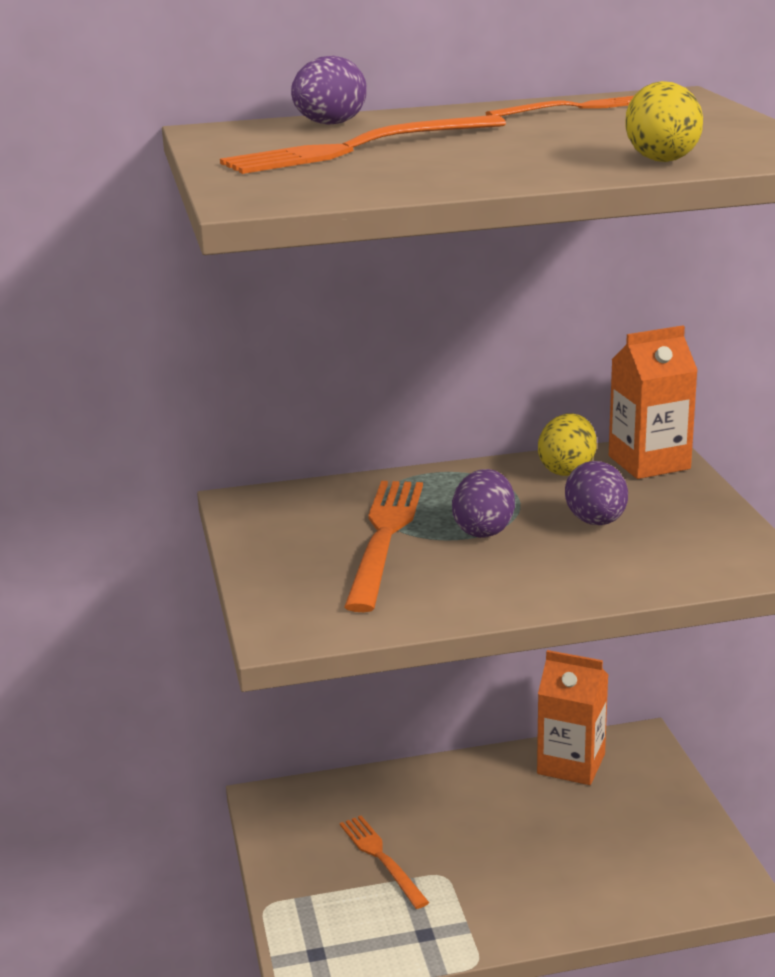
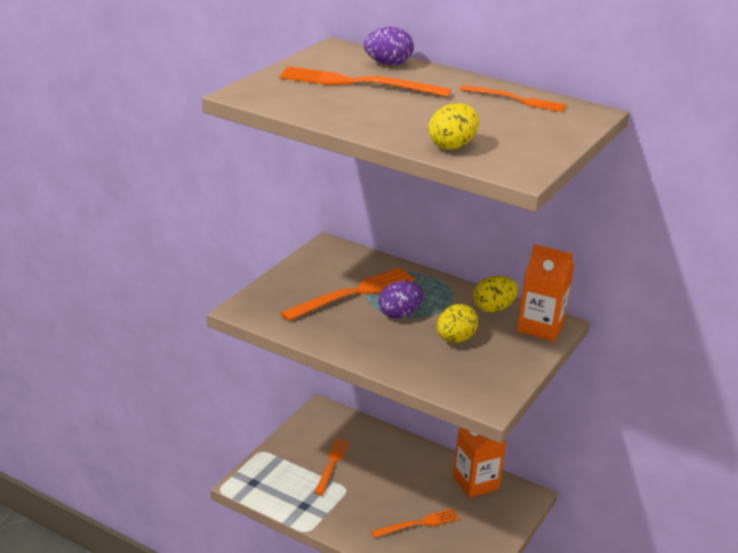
camera: 40 degrees right, 5 degrees up
(585, 855) = (418, 524): none -> orange fork
(596, 522) = (455, 339): purple egg -> yellow egg

